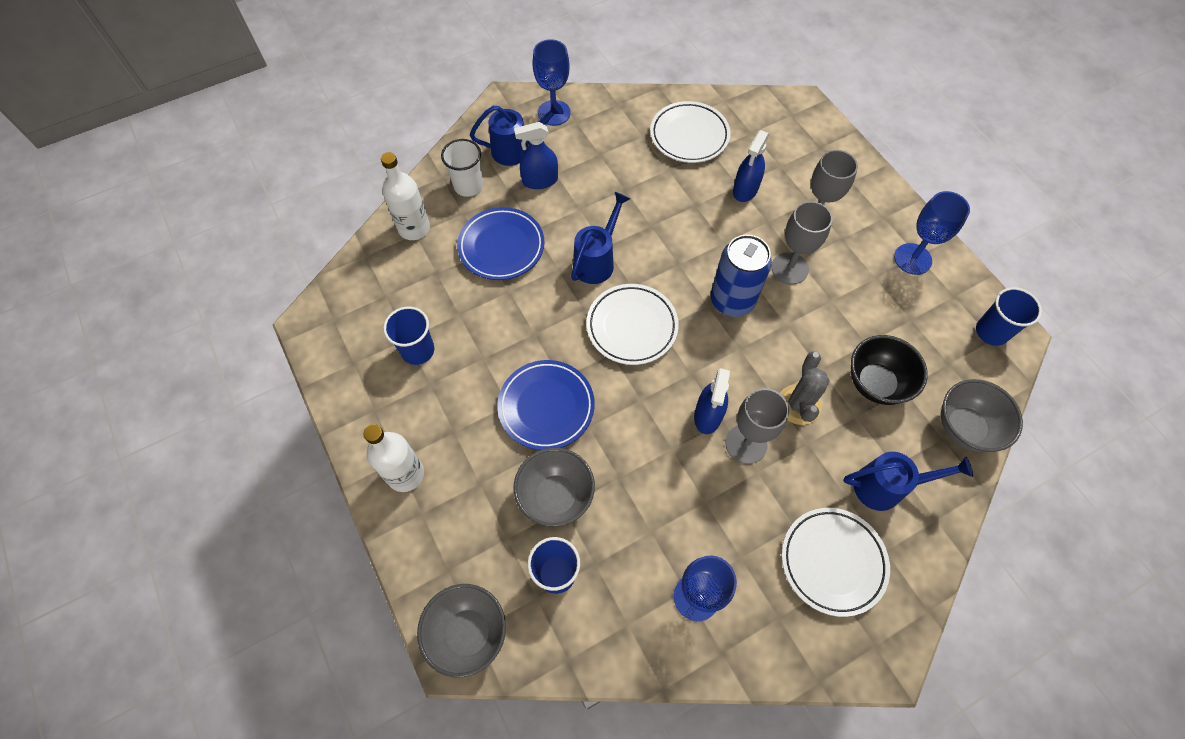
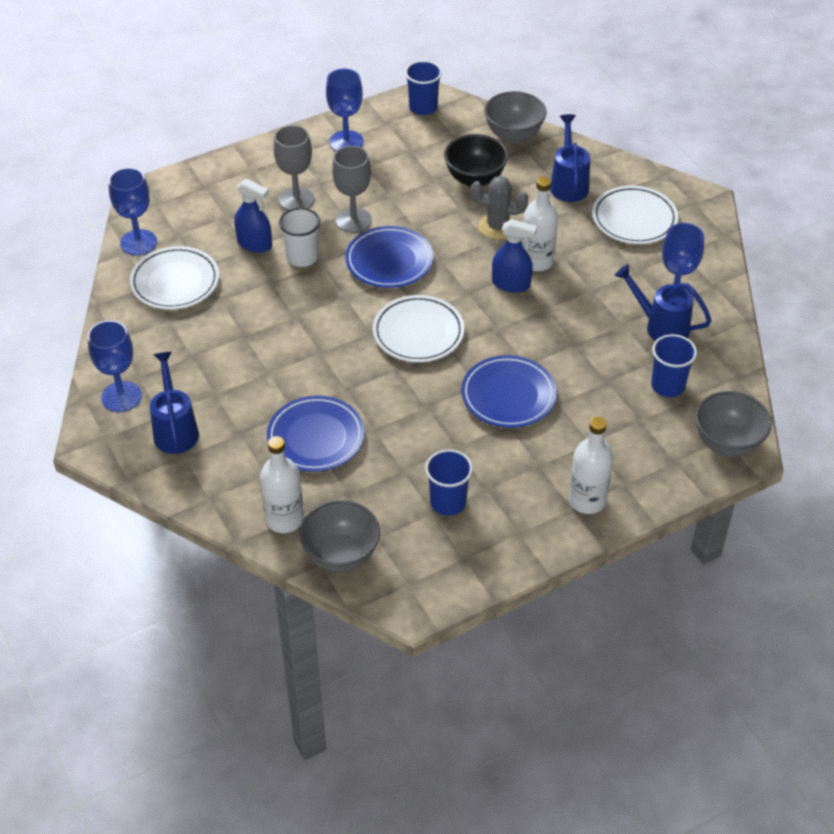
camera: 90 degrees left, 15 degrees down
(468, 186) = (225, 472): white cup -> white cup (302, 257)
(540, 180) = (225, 407): blue spray bottle -> none
(556, 497) = (598, 387): grey bowl -> grey bowl (341, 555)
(597, 261) = (338, 358): blue watering can -> blue watering can (661, 327)
(732, 300) = (389, 261): blue can -> blue plate
(737, 107) = (138, 242): none -> blue goblet
(746, 444) = (537, 261): grey goblet -> white bottle

